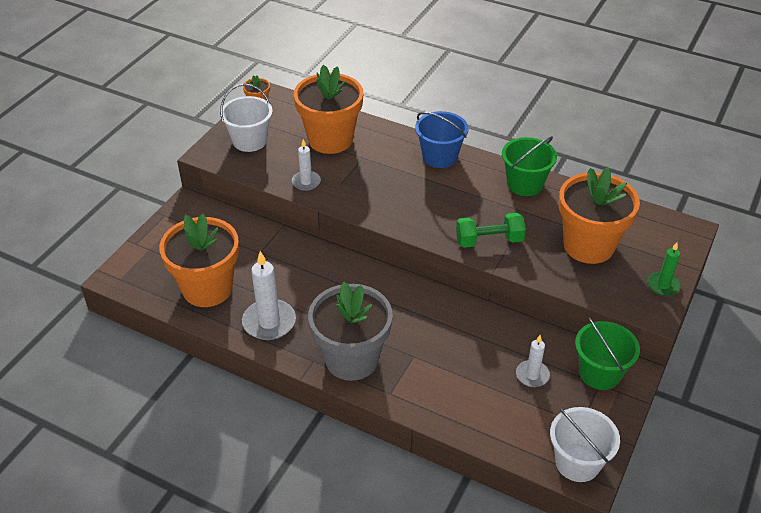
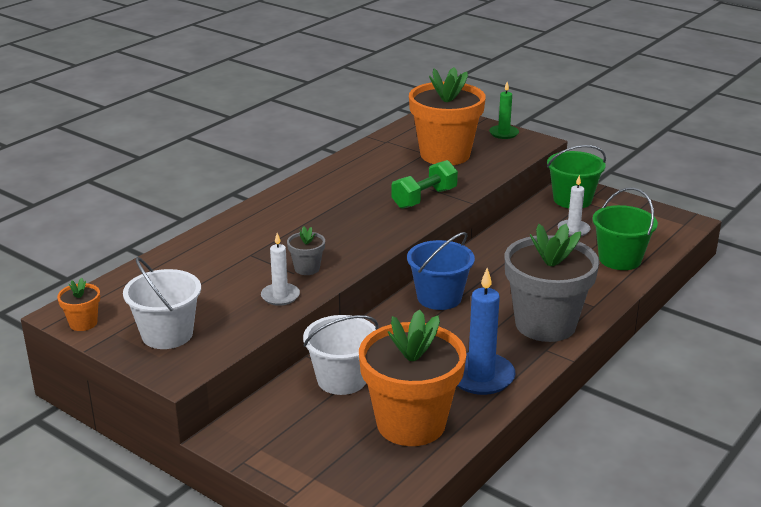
camera: 80 degrees left, 15 degrees down
(269, 322) = (481, 376): white candle -> blue candle
(330, 139) = (201, 273): orange flower pot -> none
(348, 189) = (307, 268): none -> grey flower pot
(440, 157) = (274, 208): blue bucket -> blue bucket (439, 297)
(489, 241) = (424, 198): green dumbbell -> green dumbbell turned 45 degrees clockwise
(525, 184) = (343, 170): green bucket -> green bucket (620, 259)
(577, 462) = (671, 224): white bucket -> white bucket (342, 379)

